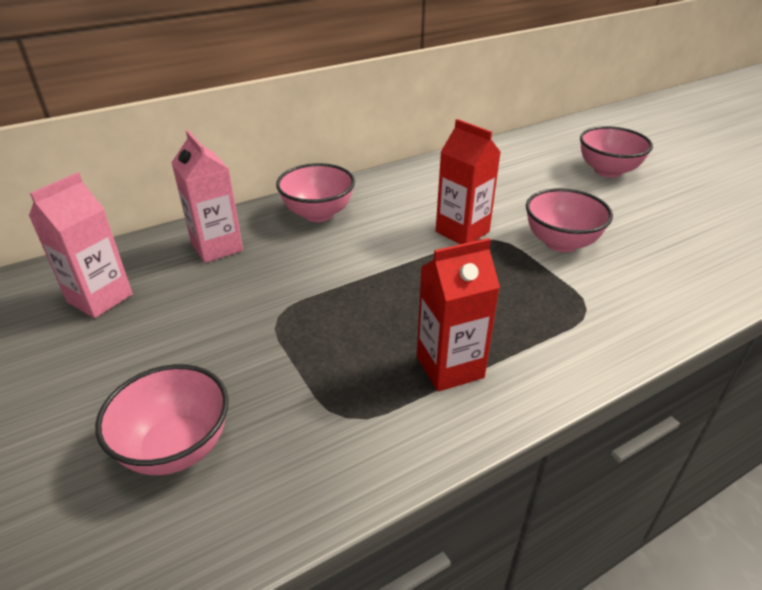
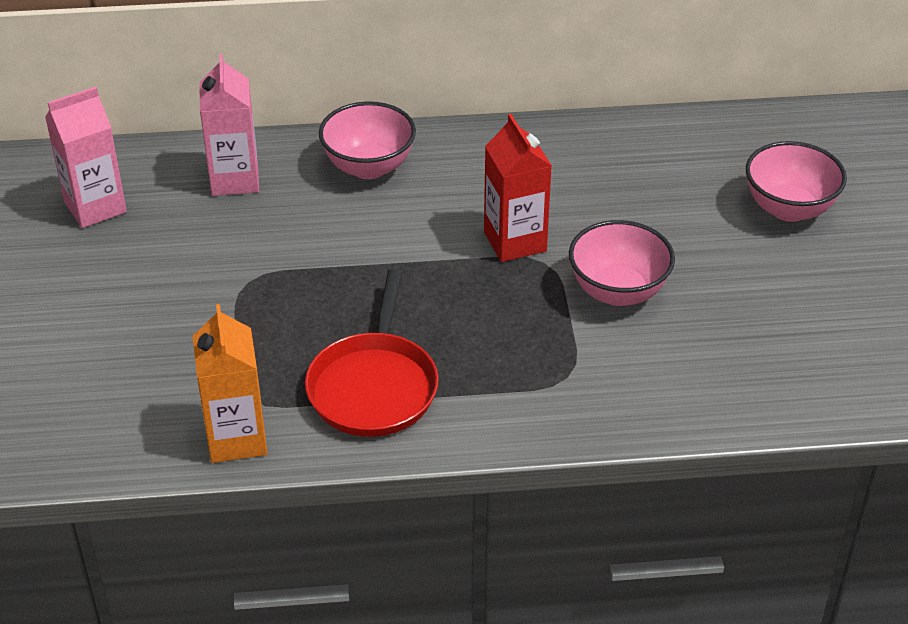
camera: 25 degrees right, 5 degrees up
(176, 447) = (98, 373): pink bowl -> none
(362, 462) = (236, 438): none -> orange carton
(450, 367) = (374, 386): red carton -> red pan

